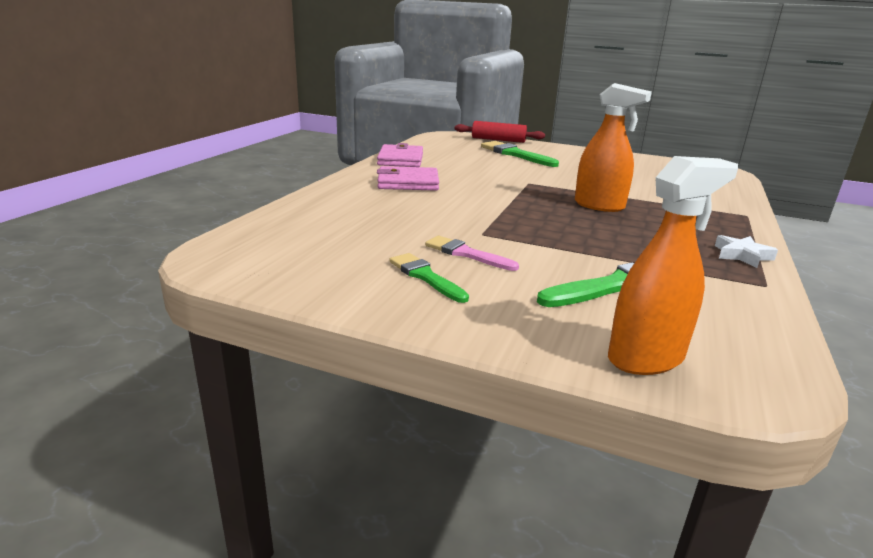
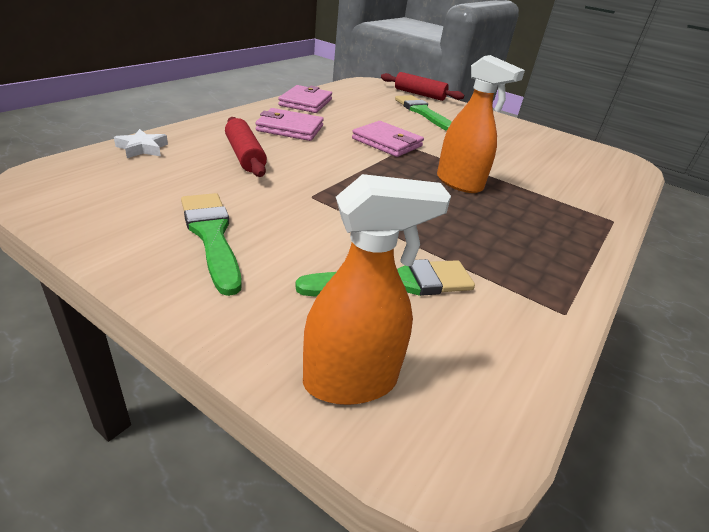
camera: 10 degrees right, 10 degrees up
(389, 210) = (245, 156): none -> red rolling pin
(425, 276) = (212, 236): green brush -> green brush, size x1.52
(466, 254) = (275, 217): pink brush -> none
(507, 182) = (387, 142): none -> pink wallet
(742, 255) = (567, 270): white star -> white star (142, 148)

